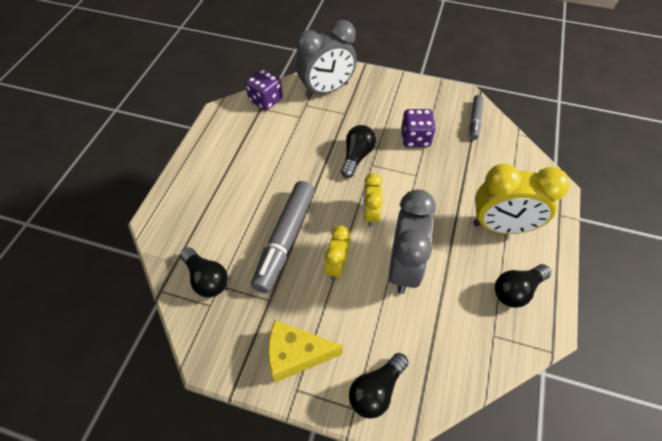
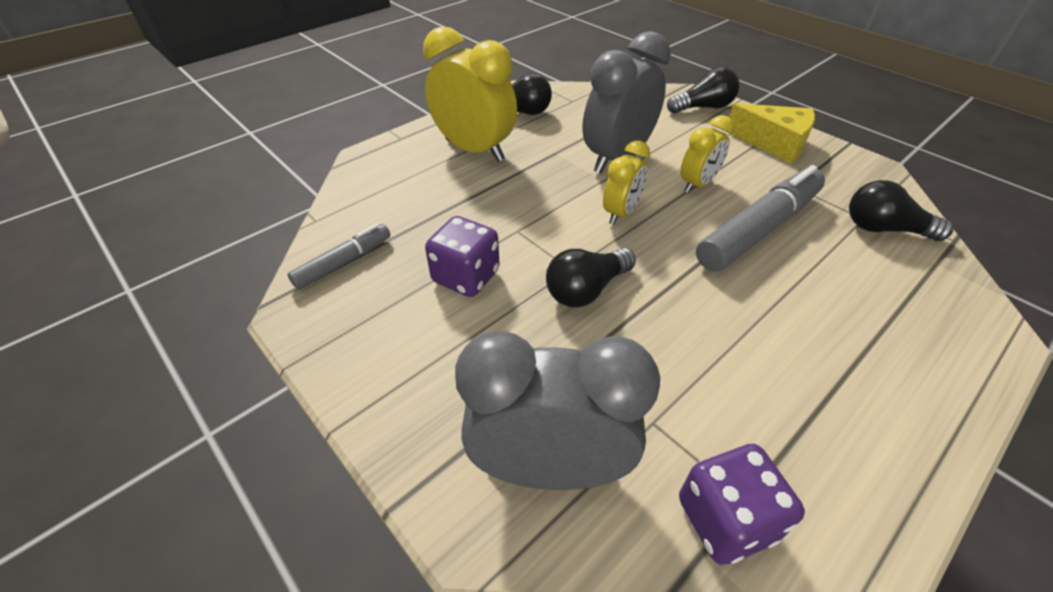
camera: 150 degrees left, 10 degrees down
(206, 279) = (883, 229): black light bulb -> black light bulb turned 60 degrees counterclockwise

